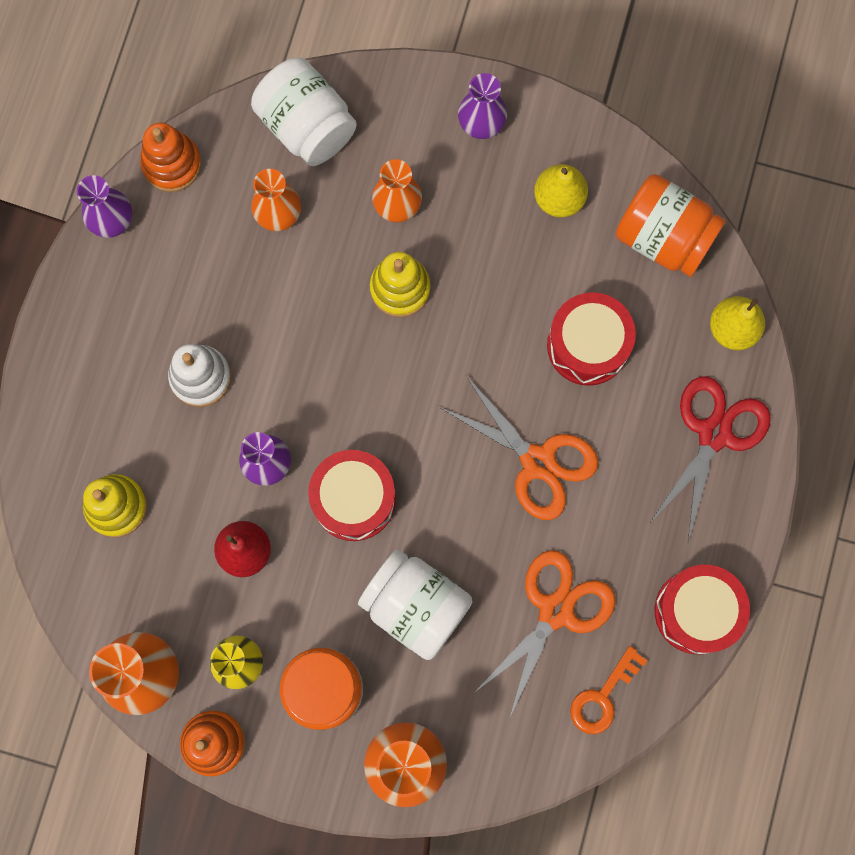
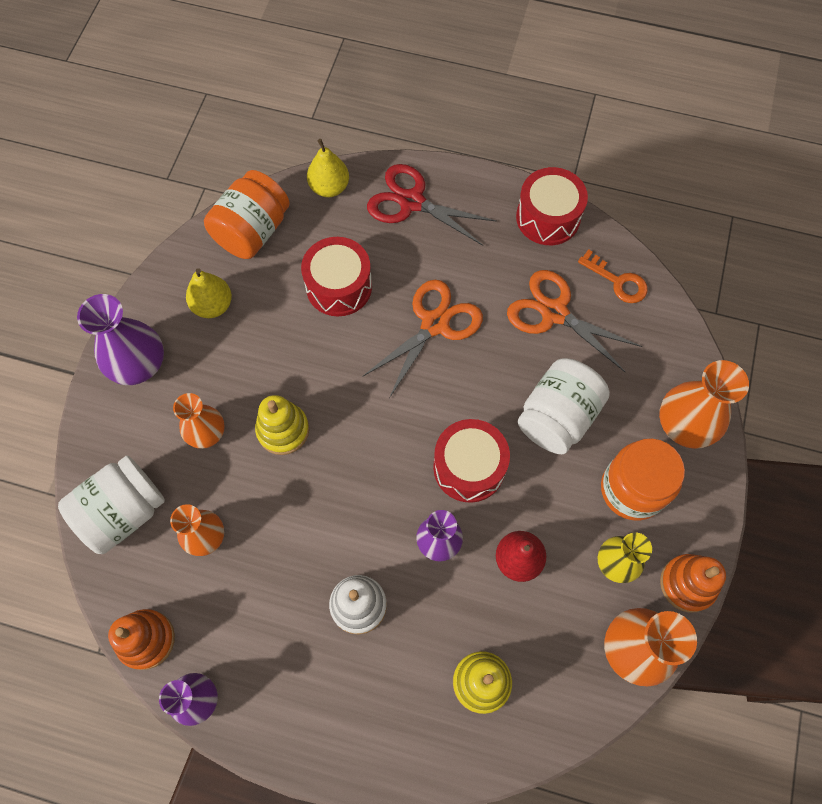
camera: 90 degrees left, 10 degrees down
(481, 122) = (138, 364): purple vase -> purple vase, size x1.53

